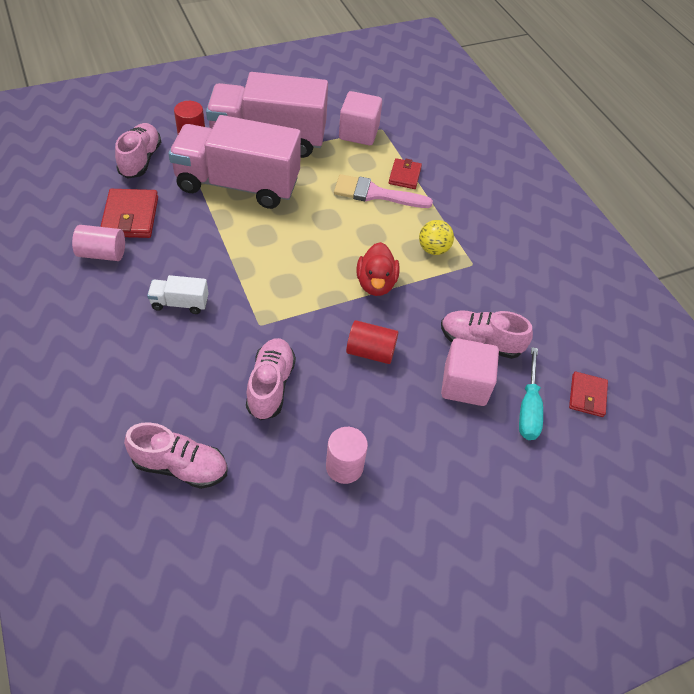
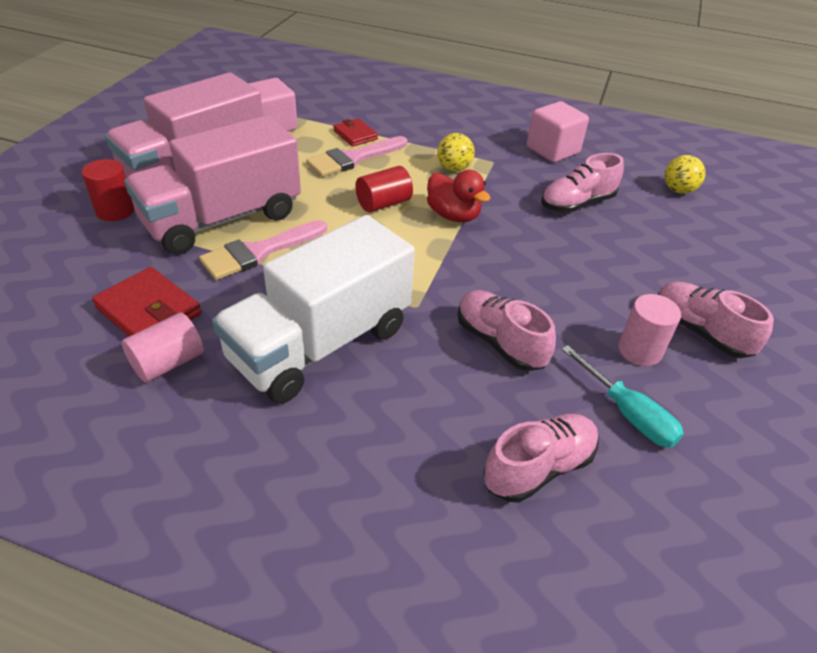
camera: 45 degrees left, 10 degrees down
(140, 160) = (81, 258): pink shoe -> pink shoe (700, 331)
(180, 303) = (320, 344): white truck -> white truck, size x2.45
(227, 221) = (258, 252): none -> pink brush
(370, 352) = (525, 261): red cylinder -> red cylinder (383, 203)
(465, 384) = (612, 235): pink cube -> pink cube (552, 150)
(528, 408) = (665, 221): turquoise screwdriver -> turquoise screwdriver (628, 413)
(587, 396) = (678, 190): red wallet -> yellow ball

